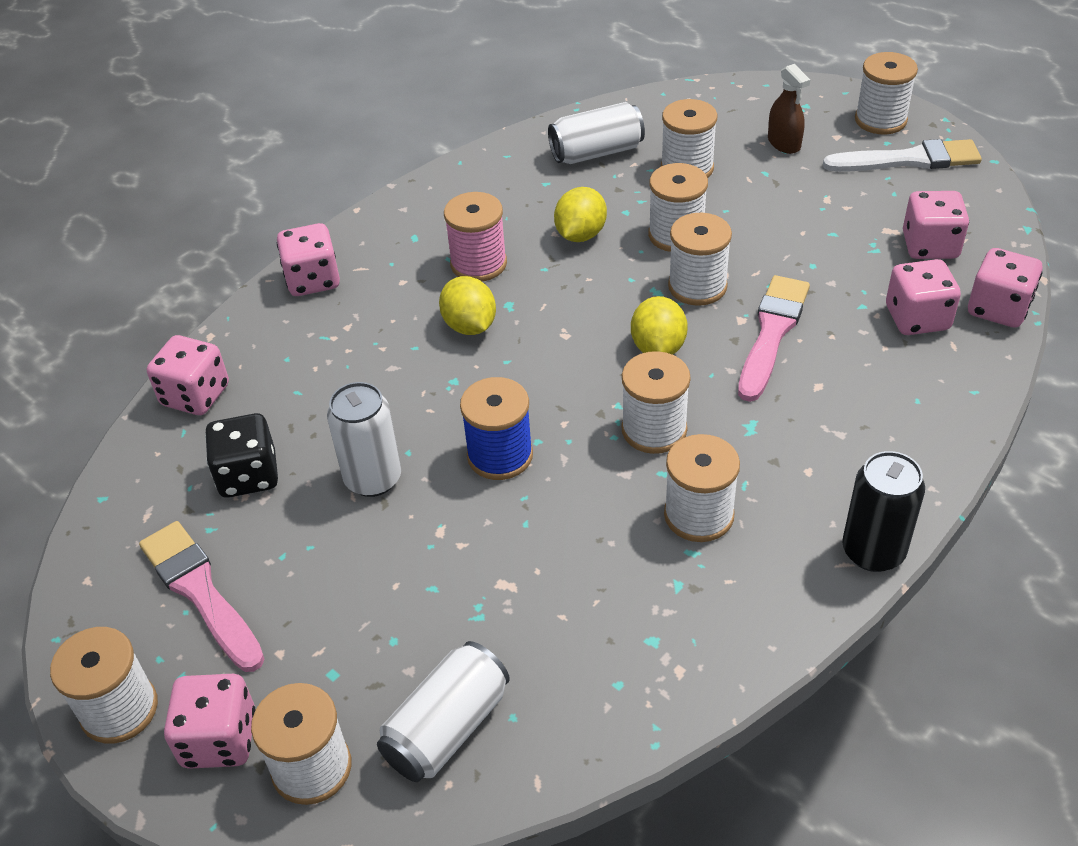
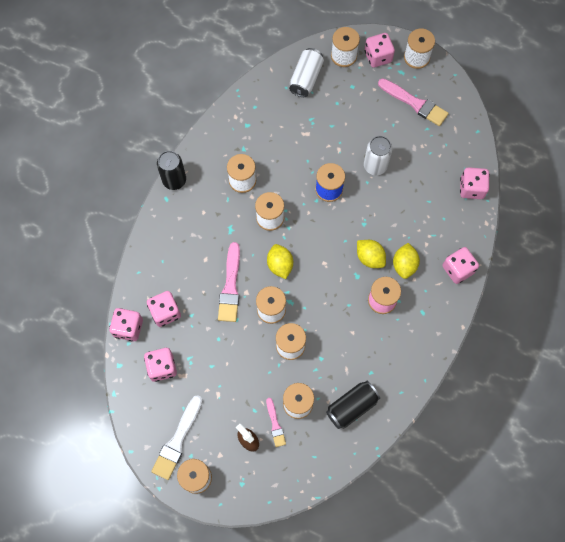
camera: 160 degrees right, 25 degrees up
(248, 475) = (425, 155): black dice -> none
(580, 235) = (339, 334): yellow lemon -> yellow lemon (404, 265)
(596, 152) = (352, 407): white can -> black can
(733, 153) = (275, 424): none -> pink brush
(909, 160) = (177, 440): white brush -> white brush turned 45 degrees counterclockwise

